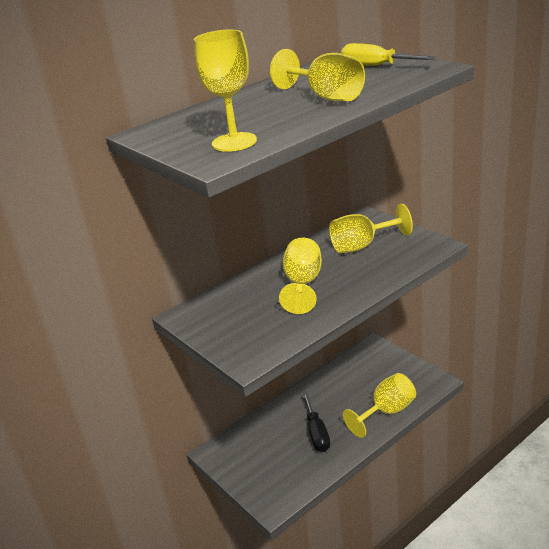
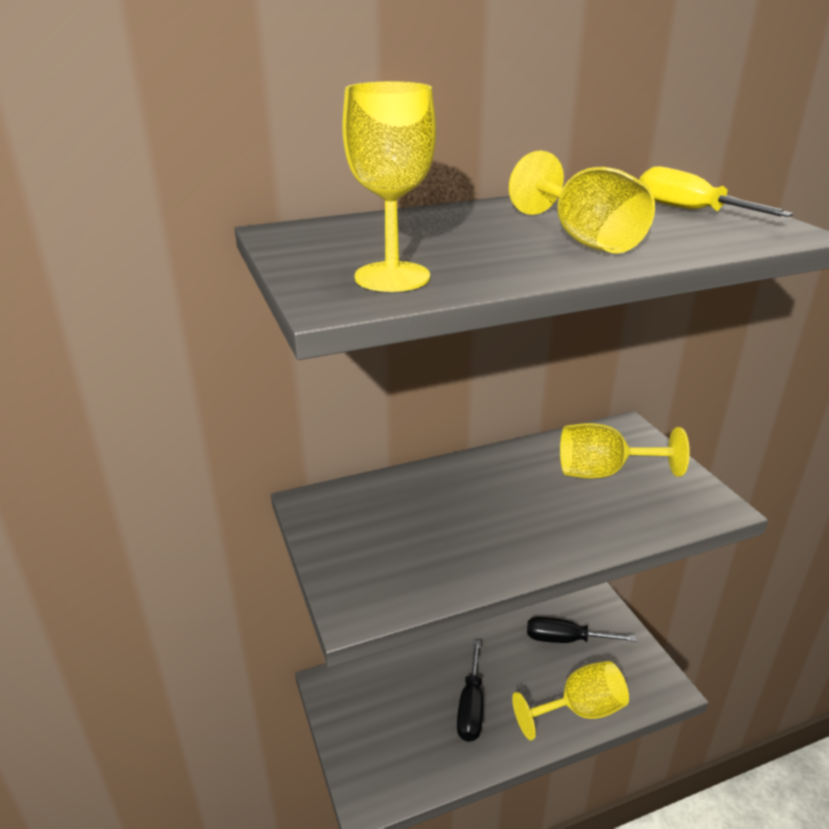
camera: 15 degrees right, 0 degrees up
(303, 284) = (492, 507): yellow goblet -> none
(362, 375) = (565, 639): none -> black screwdriver

